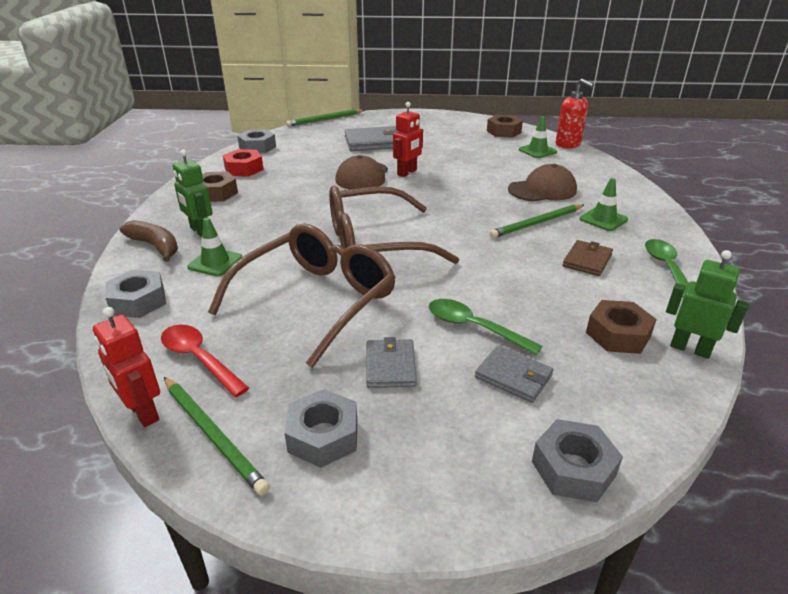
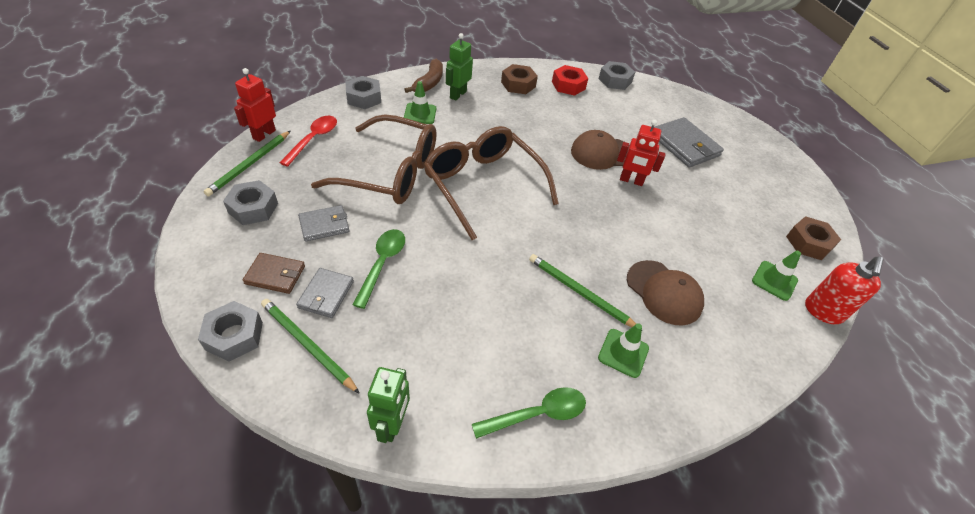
camera: 65 degrees right, 15 degrees up
(325, 120) = (711, 102): green pencil -> green pencil (307, 345)
(587, 260) = (522, 339): brown wallet -> brown wallet (275, 275)
(618, 334) = (399, 365): brown nut -> none

